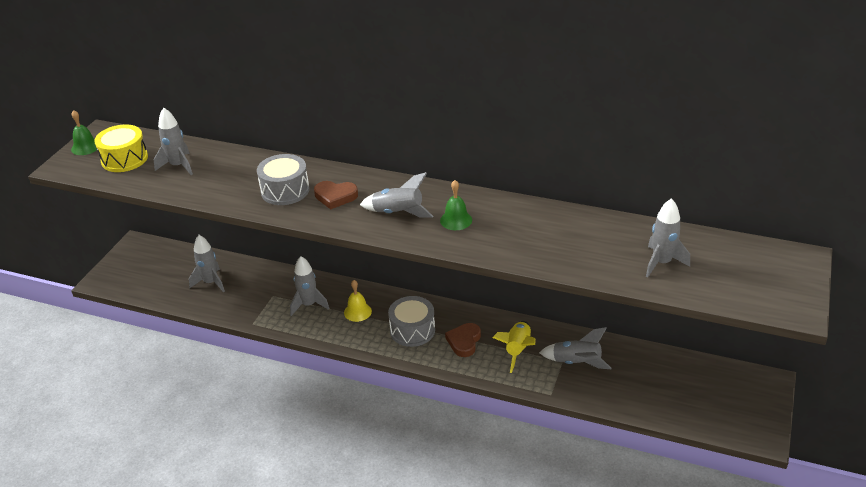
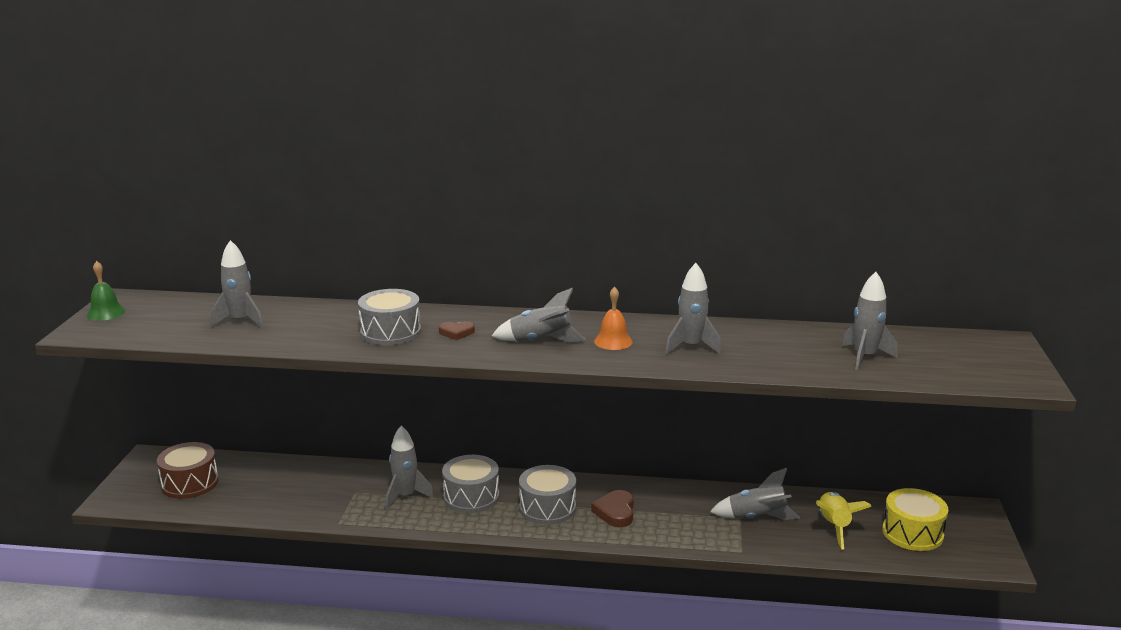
camera: 15 degrees left, 15 degrees down
(124, 159) = (165, 319): yellow drum -> yellow drum (912, 533)
(157, 272) = (190, 483): none -> brown drum
(210, 282) = (267, 487): grey rocket -> grey rocket (691, 347)
(335, 196) = (456, 333): brown heart -> brown heart, size x0.66
(357, 312) = (471, 497): yellow bell -> grey drum
(456, 220) = (613, 341): green bell -> orange bell
(517, 350) = (682, 513): yellow rocket -> yellow rocket (834, 526)

